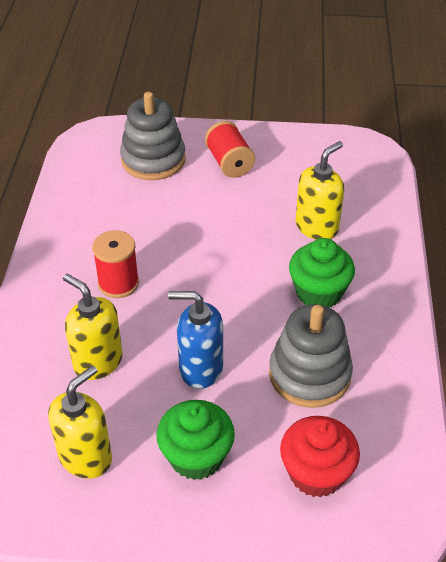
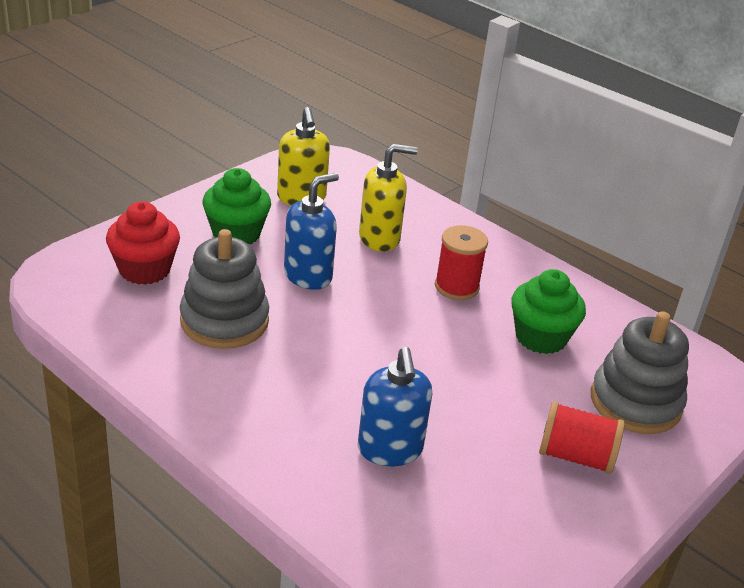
camera: 125 degrees right, 10 degrees down
(317, 227) = (390, 449): yellow soap dispenser -> blue soap dispenser
(318, 292) = (300, 386): green cupcake -> green cupcake (540, 337)

